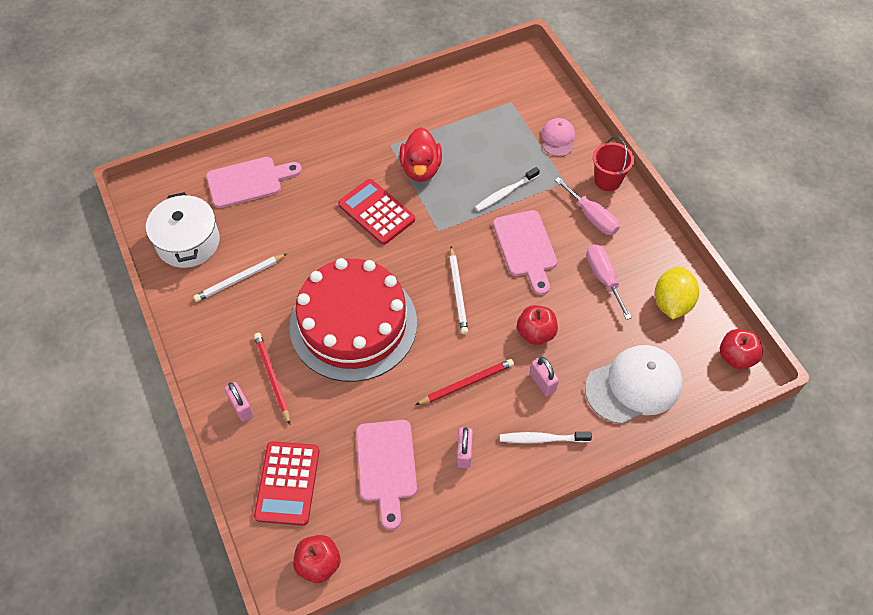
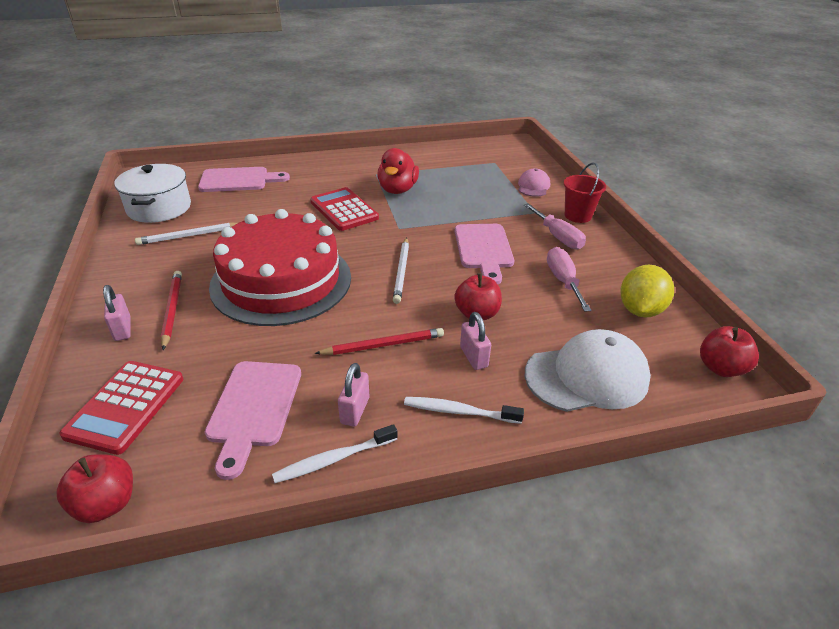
camera: 10 degrees right, 20 degrees down
(505, 193) = (473, 212): white toothbrush -> white toothbrush (333, 459)

